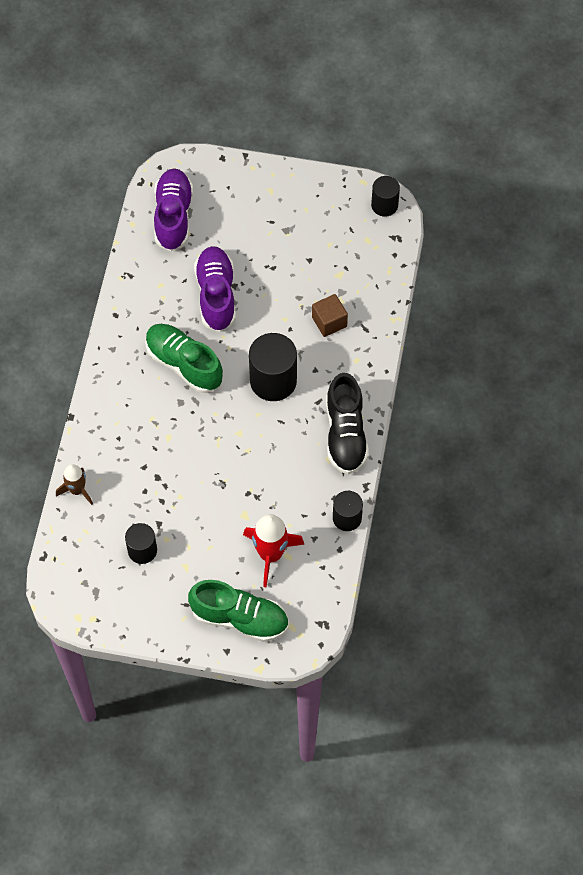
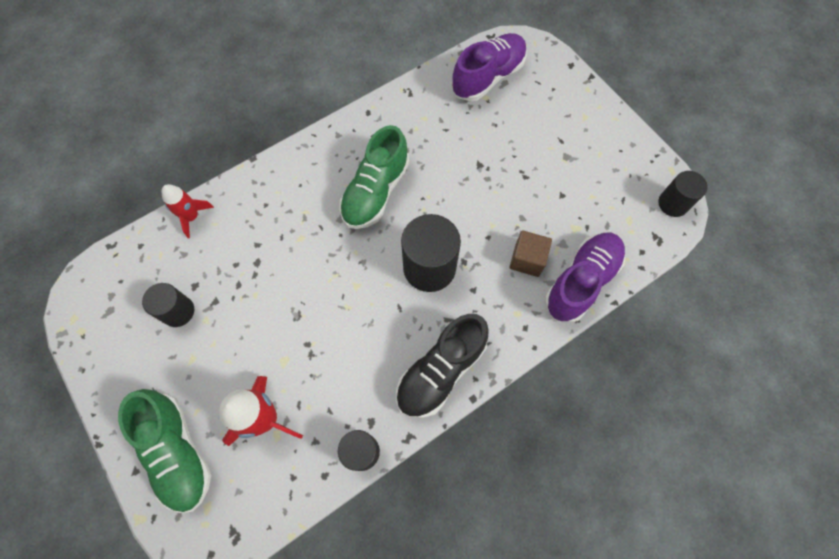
camera: 45 degrees right, 5 degrees up
(77, 490) = (192, 217): brown rocket -> red rocket
(184, 364) = (375, 192): green shoe -> green shoe turned 150 degrees counterclockwise
(216, 295) = (457, 160): purple shoe -> purple shoe (581, 282)

